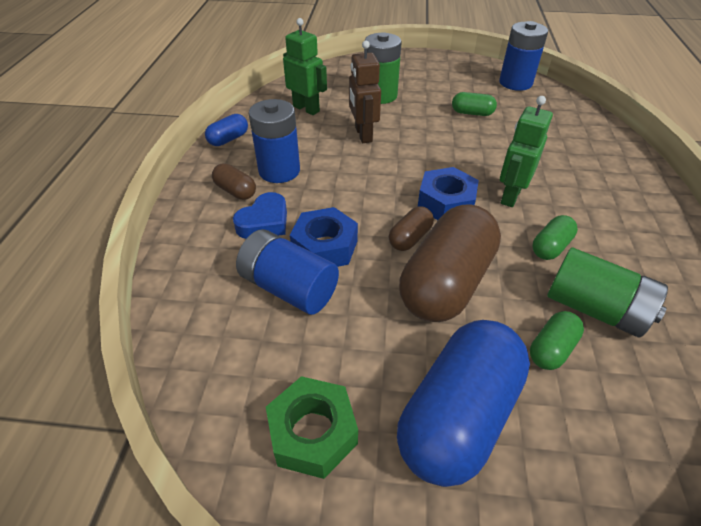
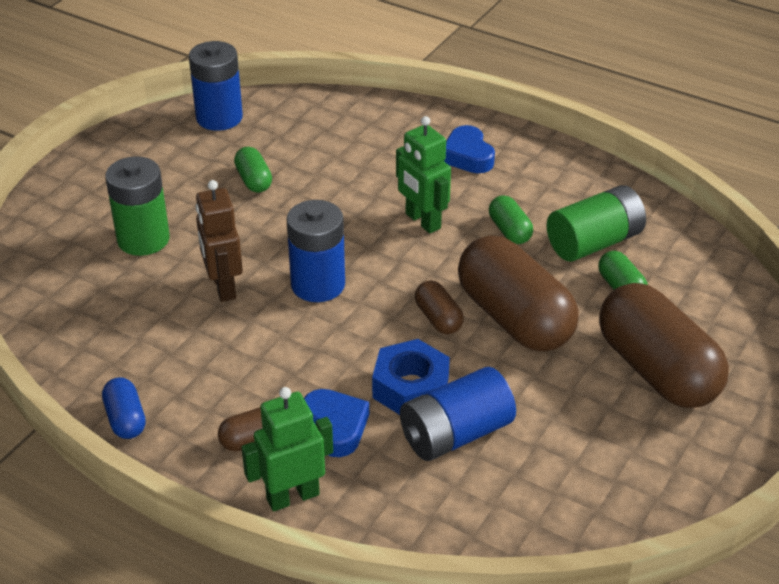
camera: 65 degrees left, 5 degrees down
(279, 171) = (242, 387): blue battery -> blue battery (318, 285)
(306, 109) = (113, 319): green robot -> green robot (292, 496)
(313, 432) = (633, 465): green nut -> none
(363, 135) = (223, 287): brown robot -> brown robot turned 60 degrees clockwise
(446, 202) = (401, 270): blue nut -> none
(458, 416) = (657, 370): blue capsule -> brown capsule
(472, 113) = (253, 180): green capsule -> green capsule turned 60 degrees counterclockwise
(613, 195) = (467, 156): none -> blue heart

